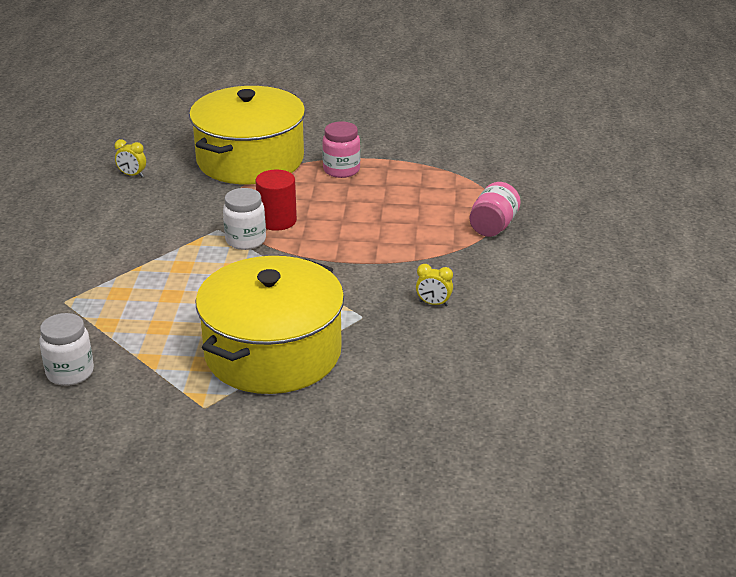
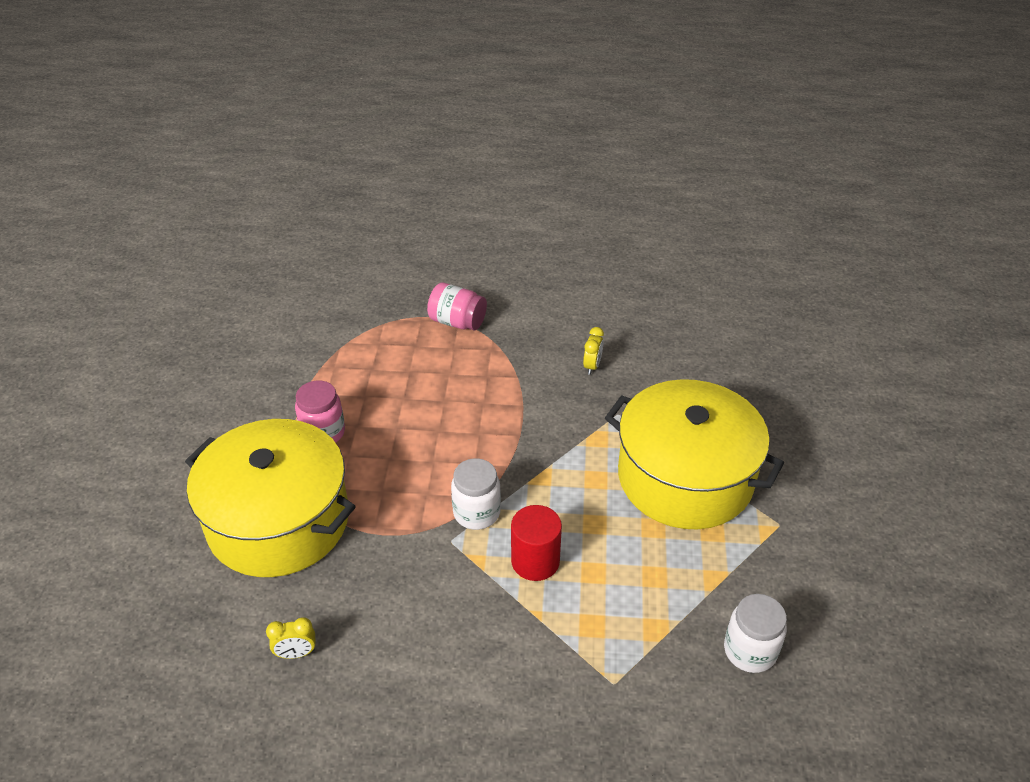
camera: 90 degrees left, 10 degrees up
(132, 175) = (296, 653): yellow clock -> yellow clock turned 60 degrees clockwise
(277, 220) = (434, 486): red cylinder -> red cylinder (535, 561)

